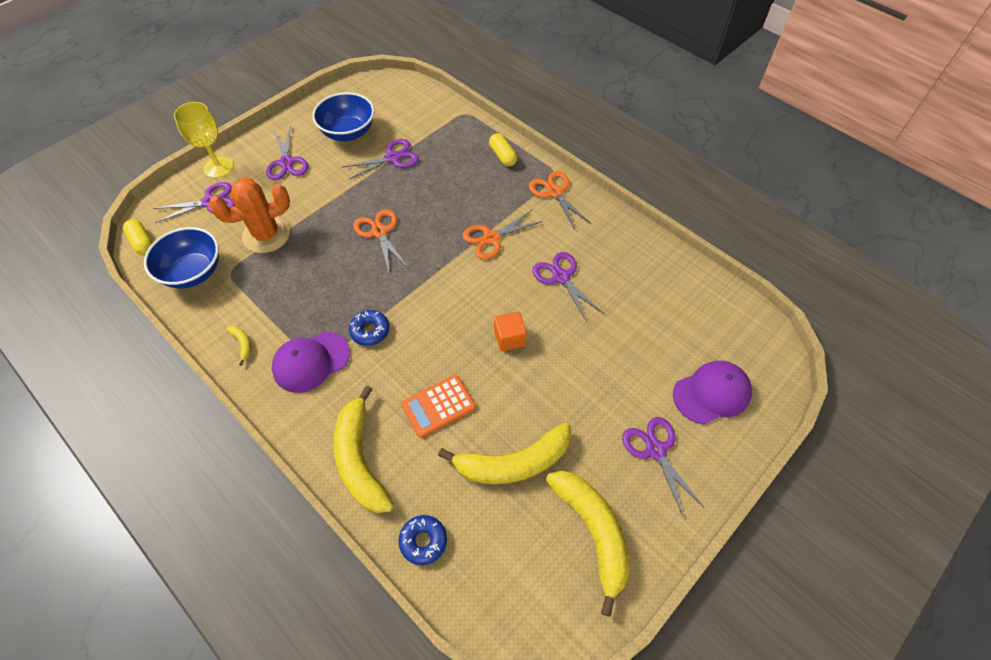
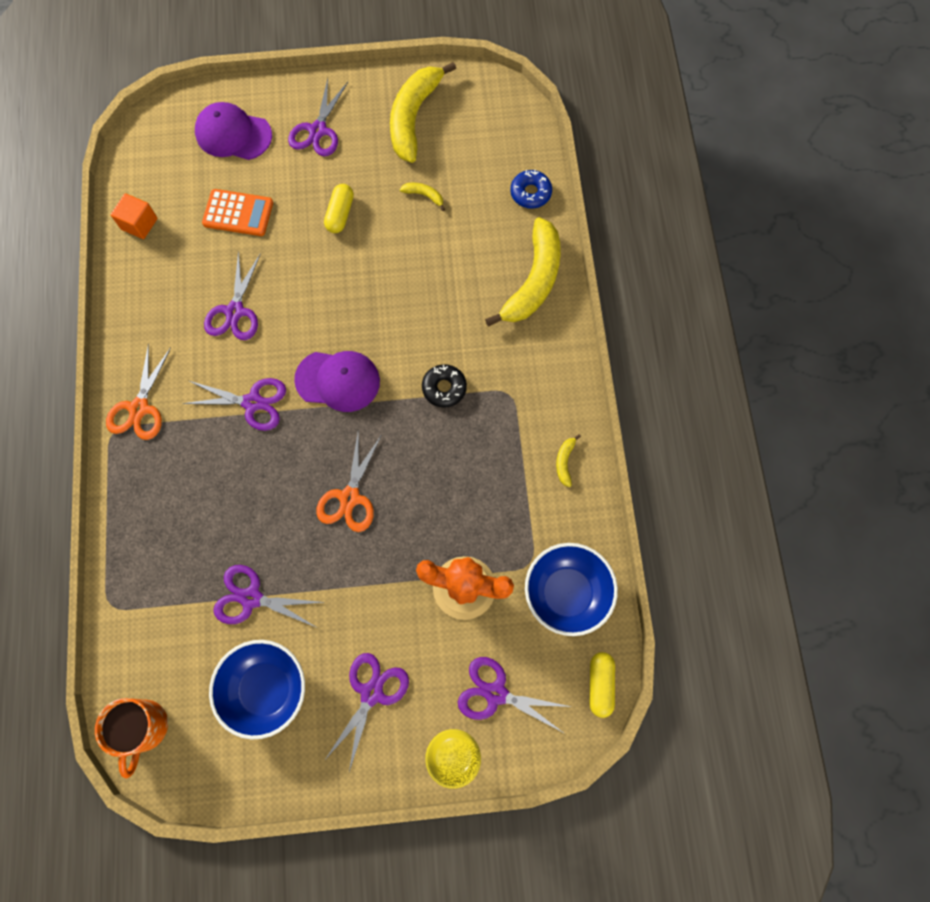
camera: 140 degrees left, 15 degrees up
(311, 361) = (516, 396): purple cap -> purple cap (338, 380)
(370, 331) = (444, 388): blue donut -> black donut
(397, 88) = (143, 727): none -> orange mug
(438, 406) = (442, 277): orange calculator -> orange calculator (238, 213)
(491, 238) = (253, 402): orange scissors -> purple scissors
(503, 156) = (137, 501): yellow capsule -> yellow capsule (340, 214)
(509, 338) = (335, 290): orange cube -> orange cube (139, 224)
(513, 463) = (424, 195): yellow banana -> yellow banana, size x0.40

